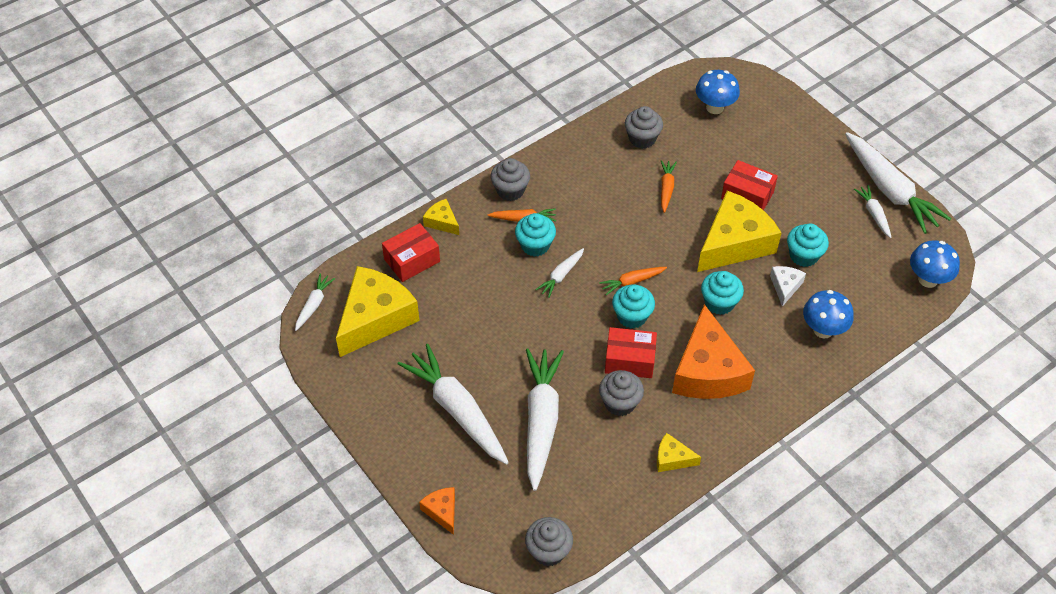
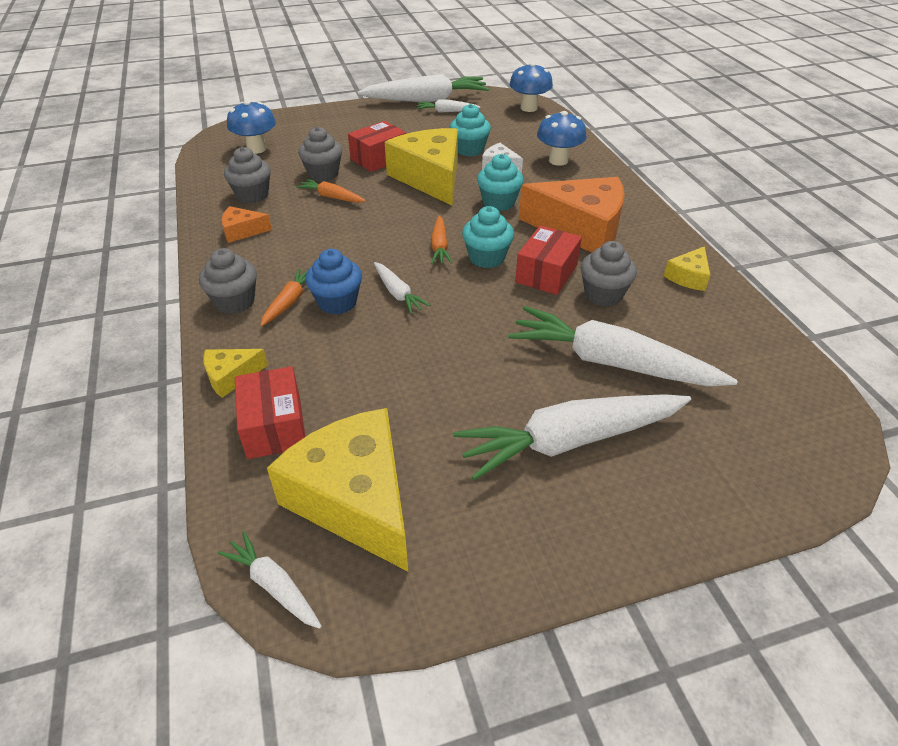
camera: 70 degrees left, 10 degrees down
(442, 511) = (748, 503): orange cheese -> orange cheese (242, 231)
(535, 245) = (337, 302): turquoise cupcake -> blue cupcake
(548, 551) = (816, 404): grey cupcake -> grey cupcake (323, 174)

